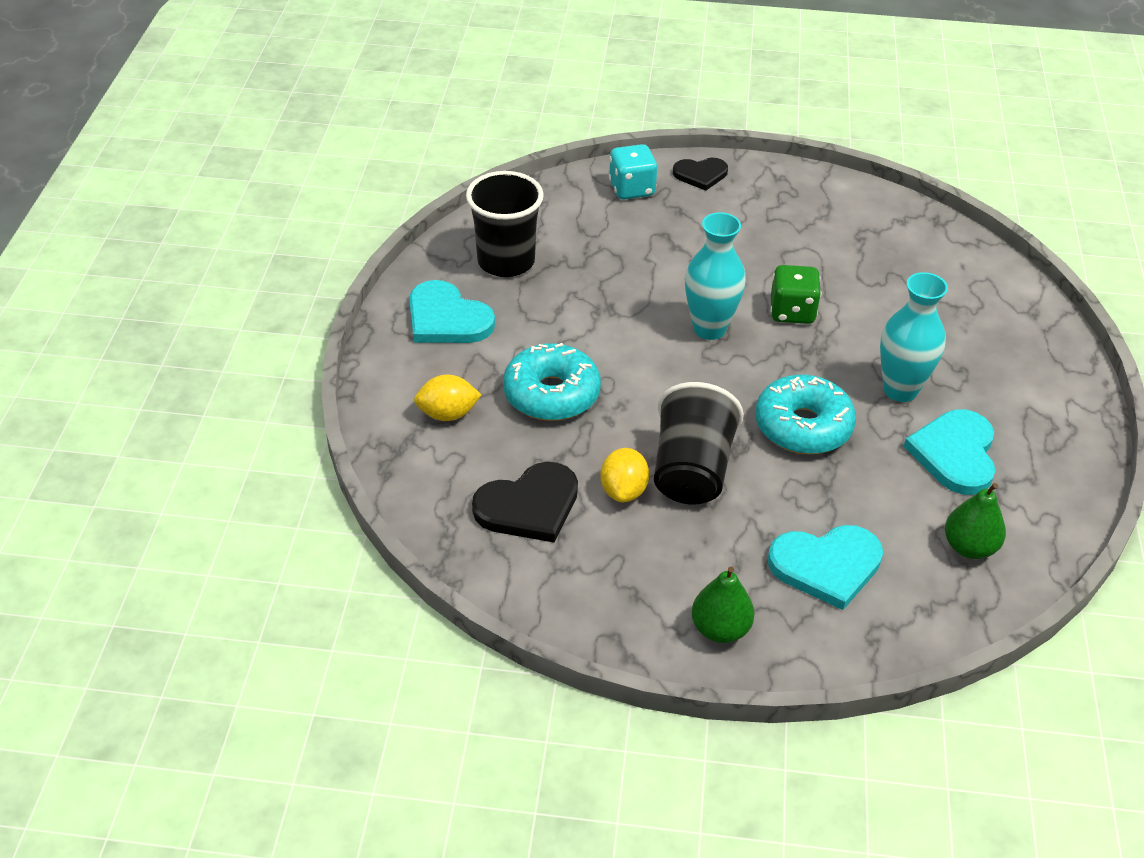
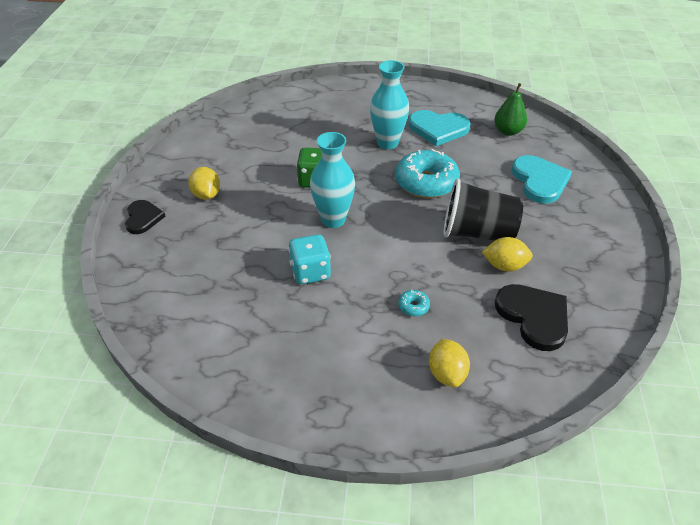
camera: 90 degrees left, 0 degrees up
(447, 318) = (323, 383): turquoise heart -> none
(506, 262) = (244, 342): black cup -> none
(551, 394) = (413, 306): turquoise donut -> turquoise donut, size x0.41
(632, 189) = (153, 258): turquoise dice -> turquoise dice (310, 272)
(720, 629) = (605, 224): green pear -> none
(749, 219) = (206, 195): none -> yellow lemon

